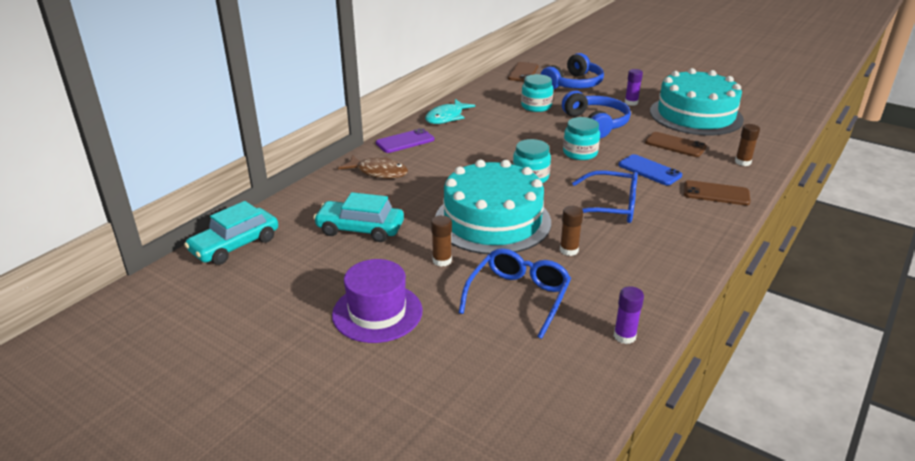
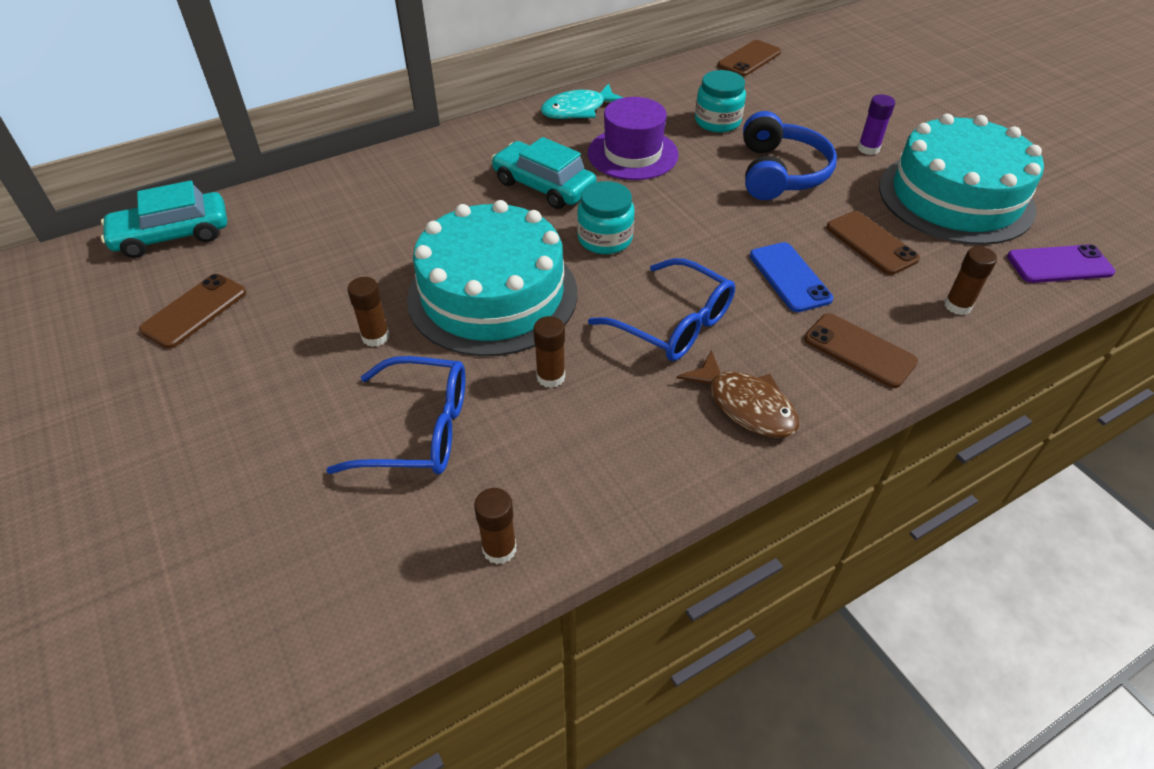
camera: 25 degrees right, 15 degrees up
(300, 281) = (194, 311): none -> brown phone
(360, 229) = (323, 256): turquoise car -> turquoise car (544, 186)
(377, 312) = (235, 388): purple hat -> purple hat (632, 154)
(378, 172) = (418, 175): brown fish -> brown fish (745, 405)
(405, 141) = (492, 135): purple phone -> purple phone (1059, 264)
(518, 297) = (417, 430): blue glasses -> blue glasses turned 45 degrees clockwise
(573, 84) = (806, 95): blue headphones -> none
(580, 153) = (711, 218): turquoise jar -> none
(624, 336) = (499, 549): purple glue stick -> brown glue stick

